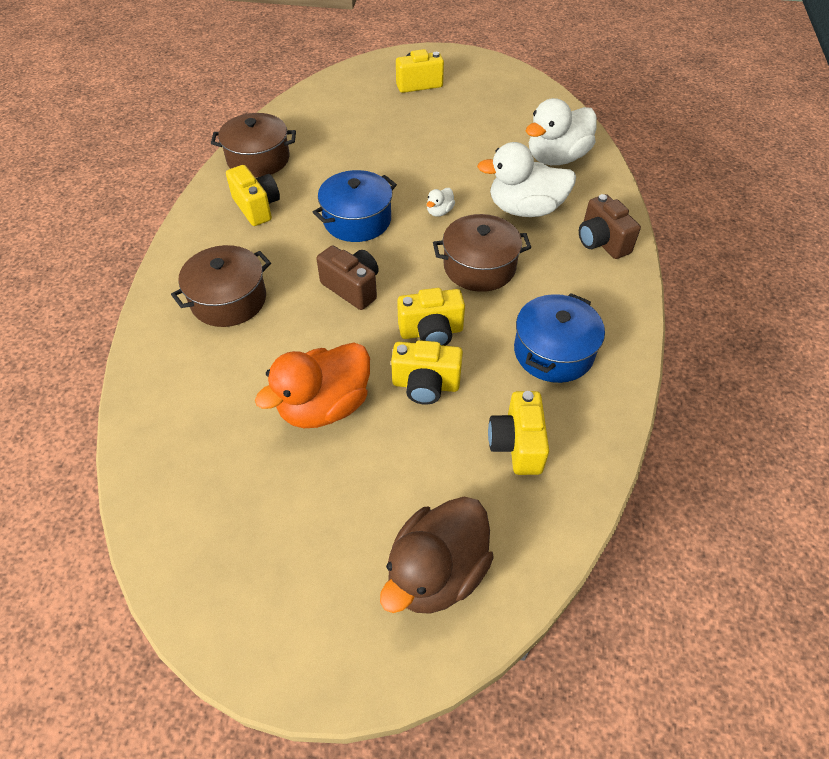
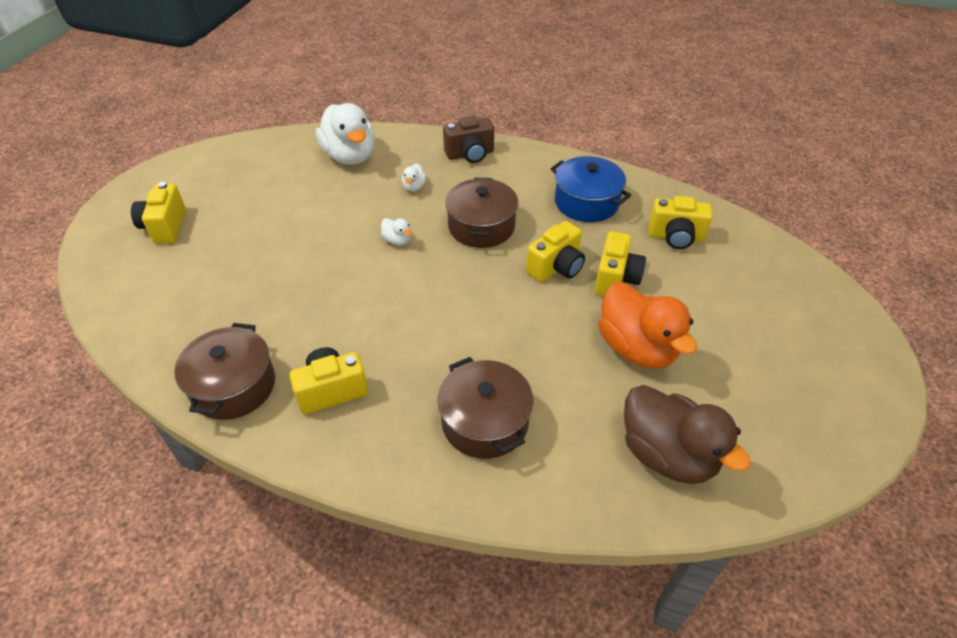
camera: 80 degrees left, 5 degrees down
(352, 288) = (489, 315): brown camera -> none
(357, 220) = (388, 302): blue pot -> none
(431, 332) = (556, 267): yellow camera -> yellow camera turned 45 degrees clockwise
(436, 572) = (788, 295): brown duck -> brown duck (667, 454)
(525, 209) = (414, 187): white duck -> white duck, size x0.42

